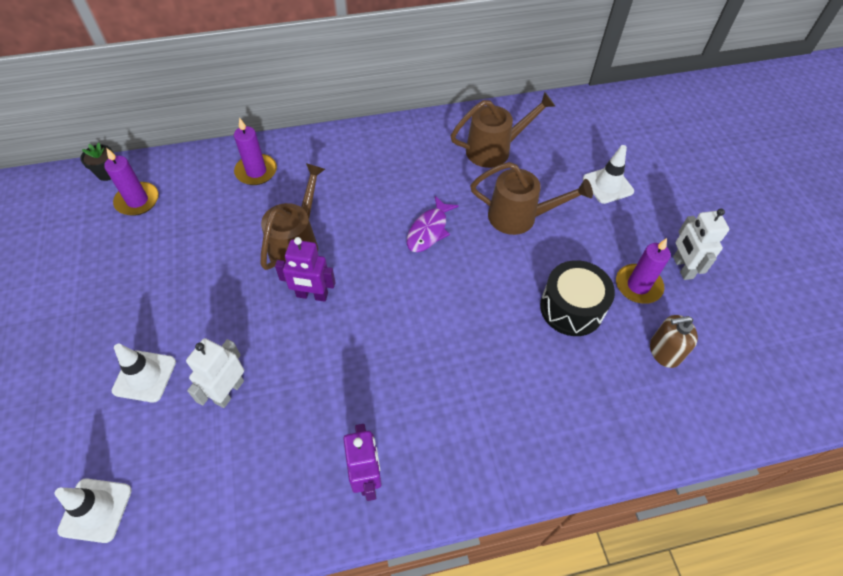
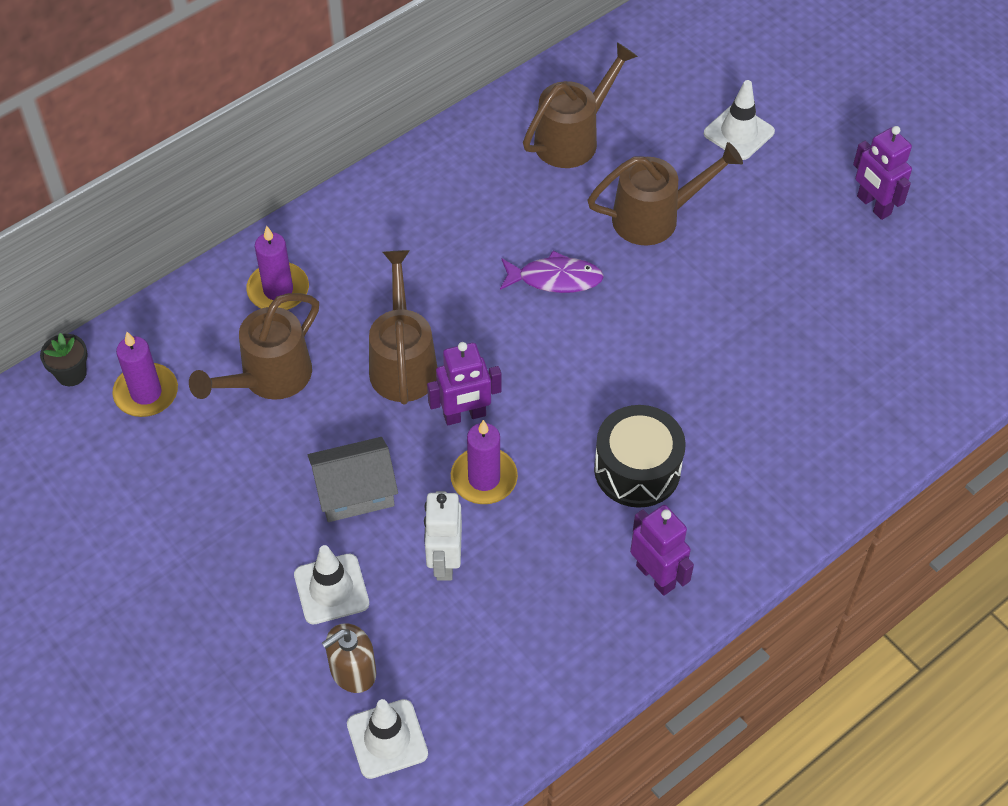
camera: 25 degrees left, 0 degrees up
(208, 315) = (355, 491): none -> grey house
(211, 221) = (268, 378): none -> brown watering can
(429, 230) = (555, 278): purple fish -> purple fish turned 90 degrees counterclockwise
(571, 308) = (774, 305): black drum -> black drum (637, 469)
(638, 286) = (835, 247): purple candle -> purple candle (484, 478)
(664, 351) = (897, 311): brown soap dispenser -> brown soap dispenser (352, 671)
(682, 267) = (873, 205): white robot -> purple robot

